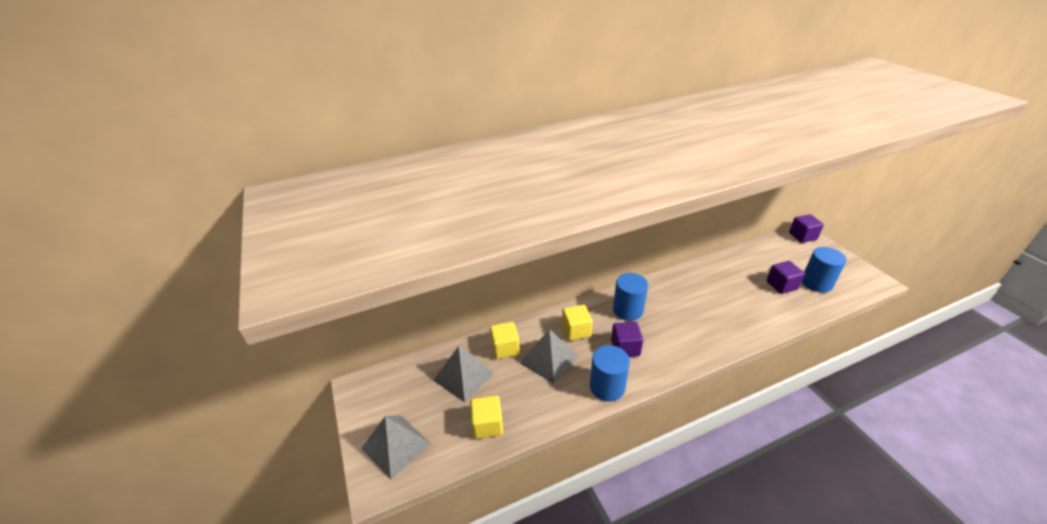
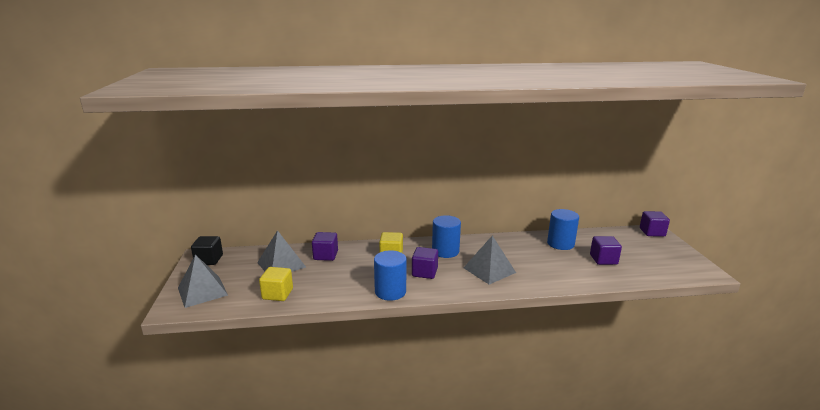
camera: 15 degrees right, 15 degrees down
(372, 391) = (209, 260): none -> black cube
(505, 348) = (325, 255): yellow cube -> purple cube
(549, 359) = (355, 267): grey pyramid -> grey pyramid (489, 270)
(816, 283) = (641, 264): blue cylinder -> blue cylinder (560, 244)

